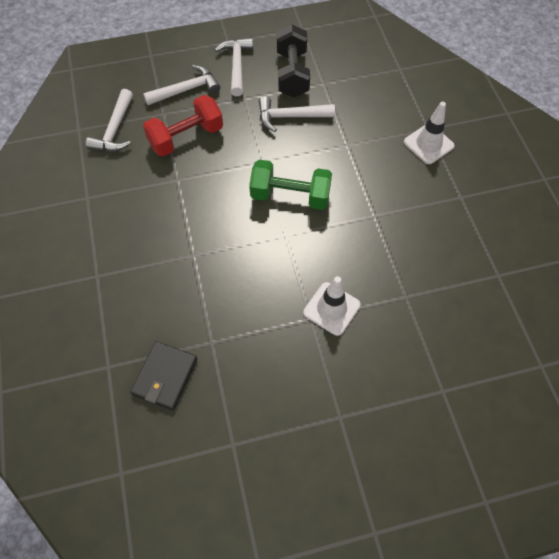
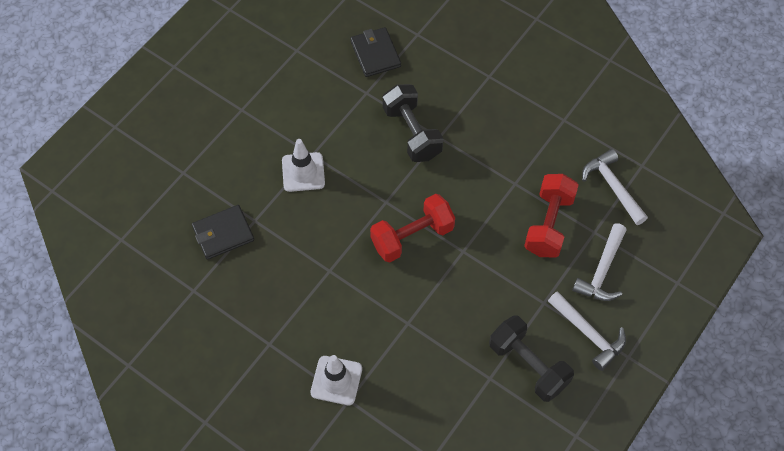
camera: 140 degrees right, 0 degrees up
(210, 275) = (412, 133): none -> black dumbbell
(290, 117) = (484, 314): white hammer -> none
(290, 196) = (412, 236): green dumbbell -> red dumbbell
(442, 304) = (223, 234): none -> black wallet

